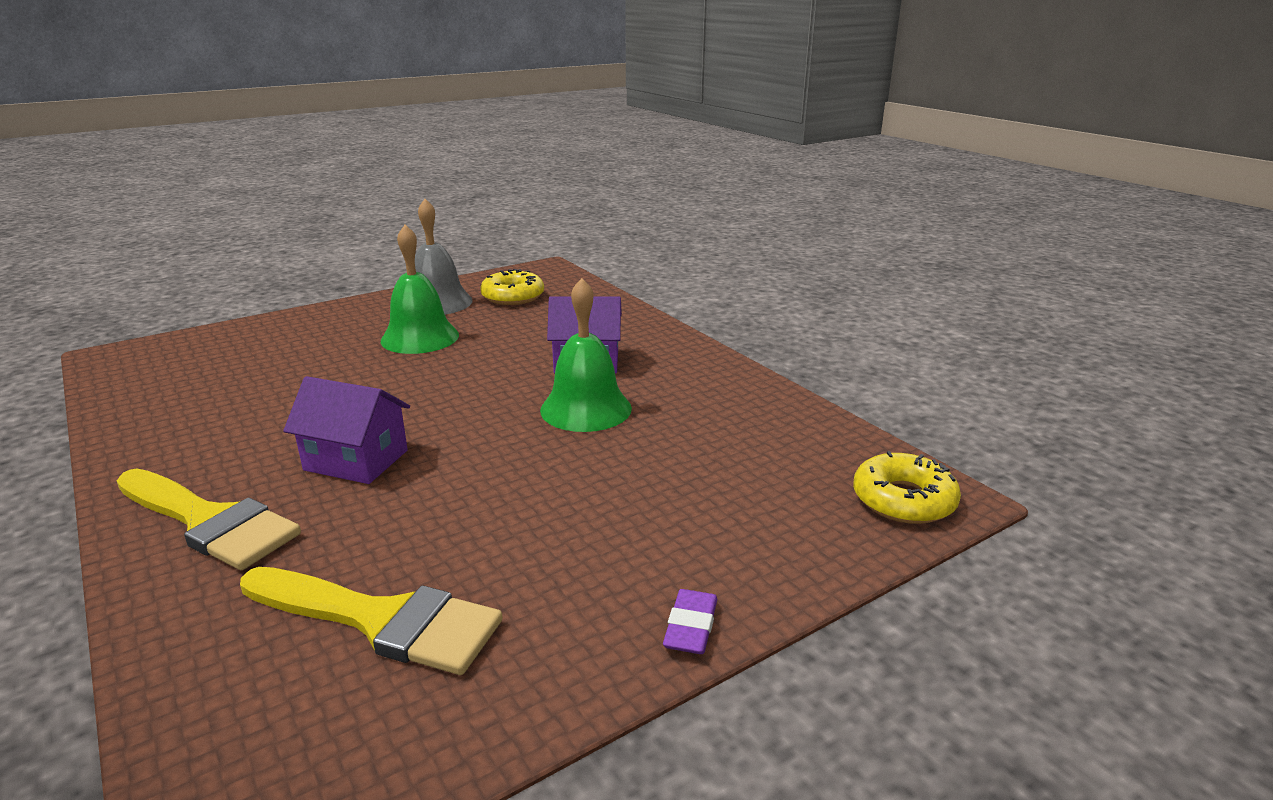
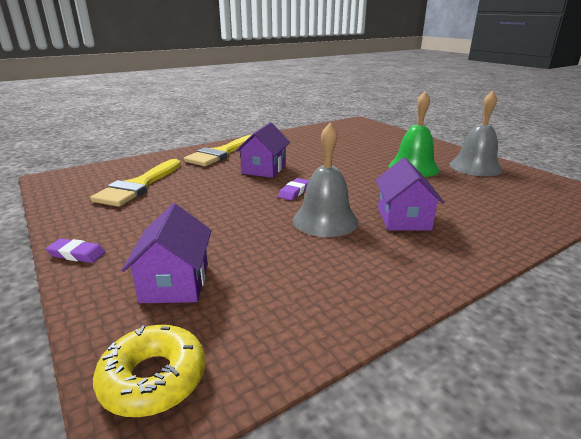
camera: 90 degrees right, 0 degrees up
(480, 430) = (294, 192): none -> purple eraser
(513, 296) = (512, 187): yellow donut -> none
(586, 409) = (325, 220): green bell -> grey bell
(751, 510) = (175, 282): none -> purple house

